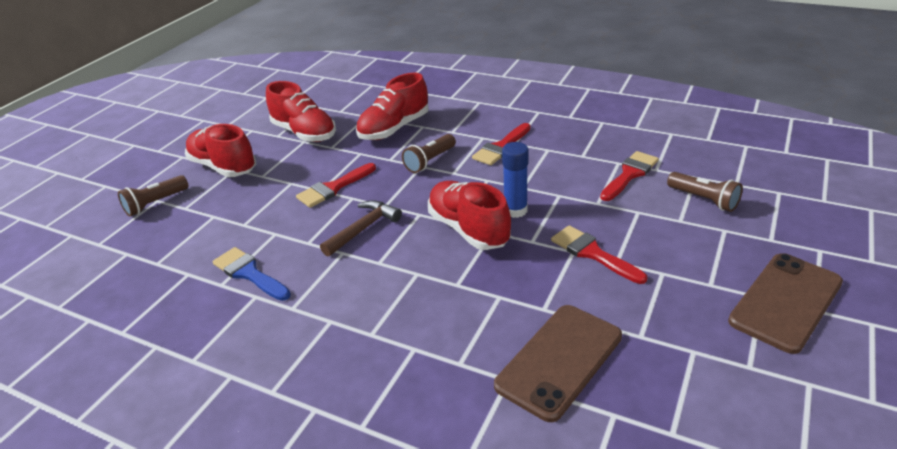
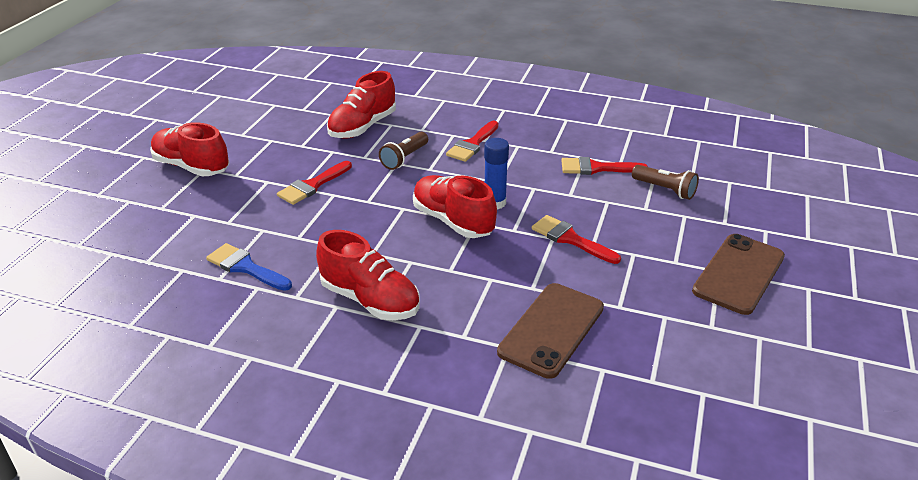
camera: 10 degrees left, 0 degrees up
(155, 203) = (128, 204): brown flashlight -> none
(304, 133) = (270, 132): red shoe -> red shoe (370, 300)
(363, 229) = (351, 223): brown hammer -> none
(630, 174) = (597, 168): red brush -> red brush turned 120 degrees counterclockwise

